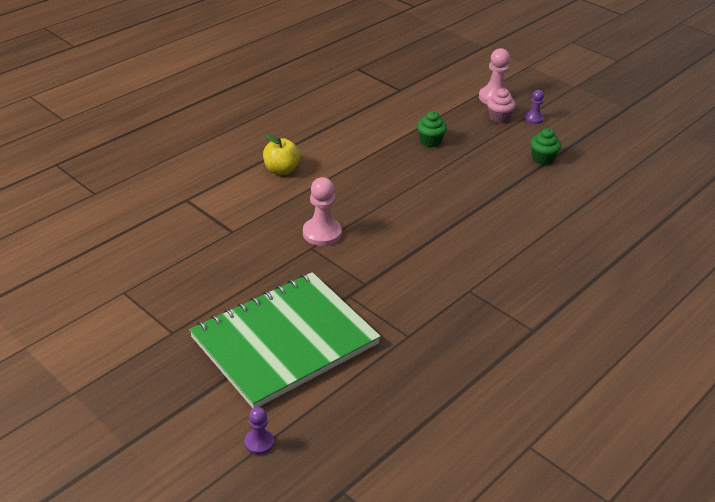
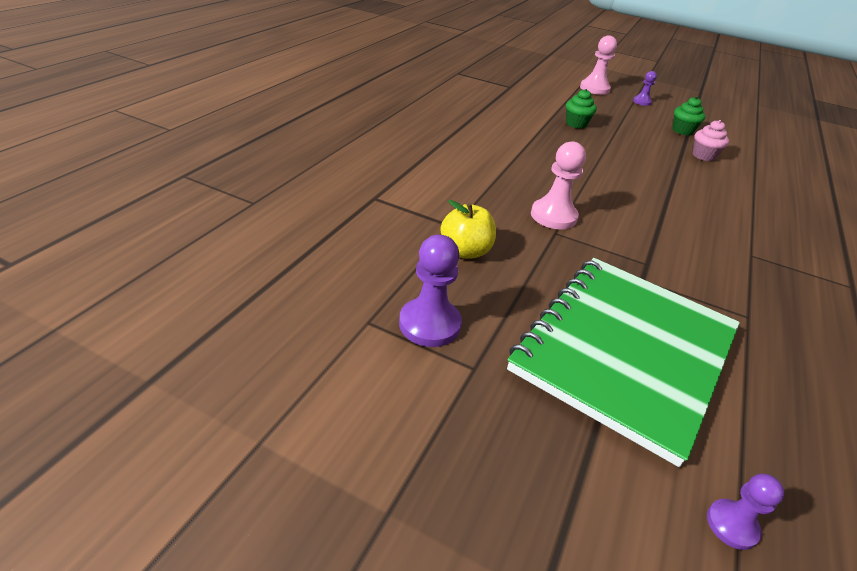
camera: 20 degrees left, 0 degrees up
(162, 300) = (429, 324): none -> purple pawn
(281, 170) = (458, 159): yellow apple -> yellow apple (465, 251)
(499, 118) = (614, 103): pink cupcake -> pink cupcake (703, 156)

